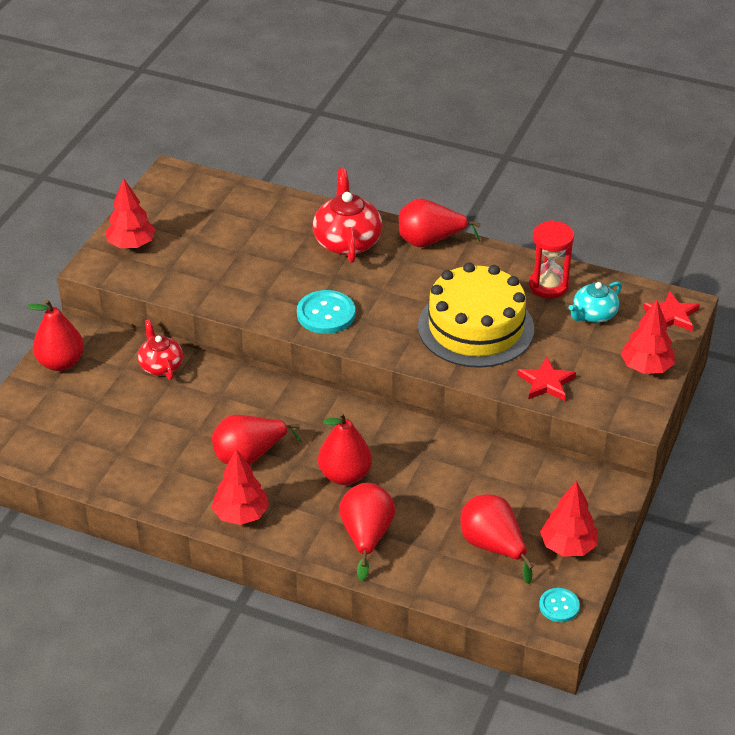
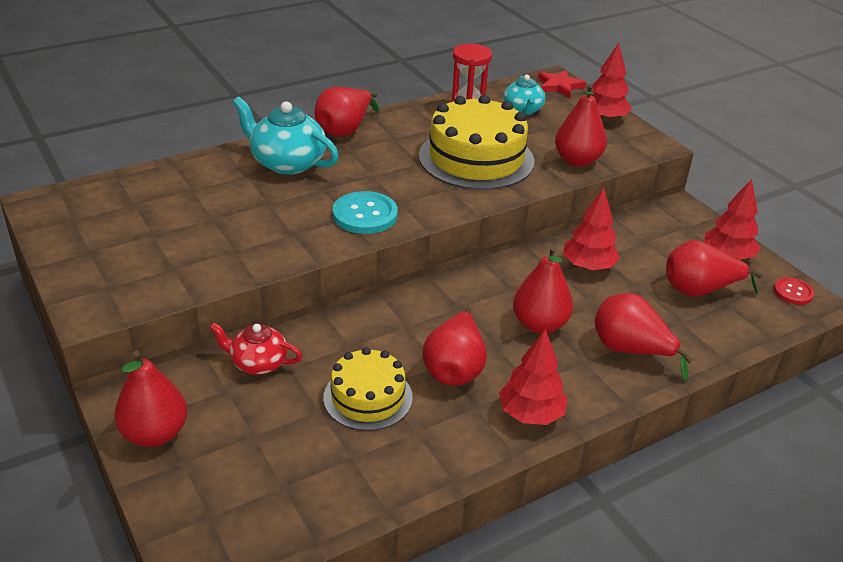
camera: 55 degrees left, 5 degrees down
(131, 244) = (98, 273): red tree -> red tree (588, 266)
(179, 431) = (368, 397): none -> yellow cake
(347, 241) = (287, 163): red teapot -> turquoise teapot
(546, 383) = (577, 160): red star -> red pear
(559, 606) = (793, 292): turquoise button -> red button

